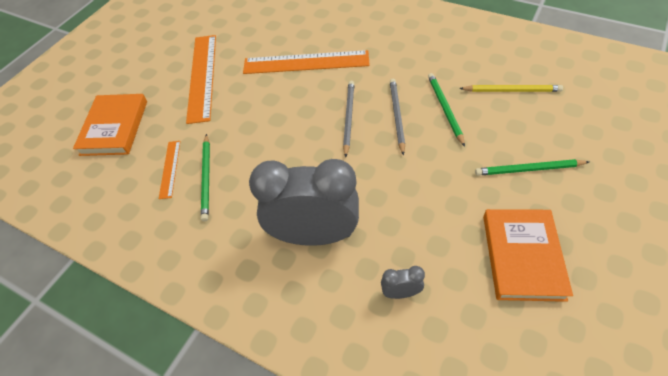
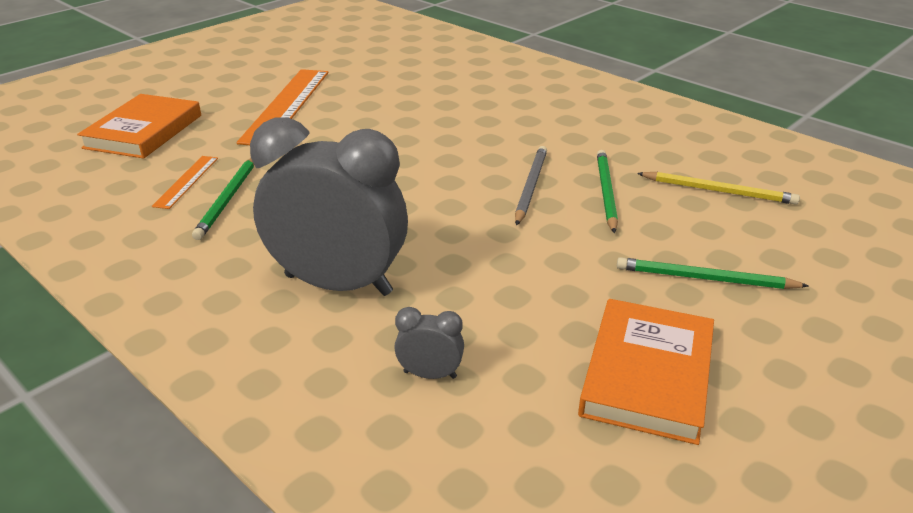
camera: 10 degrees right, 20 degrees down
(306, 62) = (432, 115): orange ruler -> none
(348, 118) = (459, 177): grey pencil -> none

